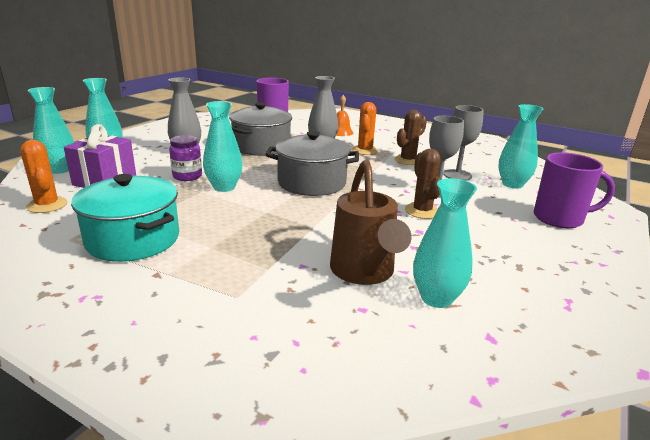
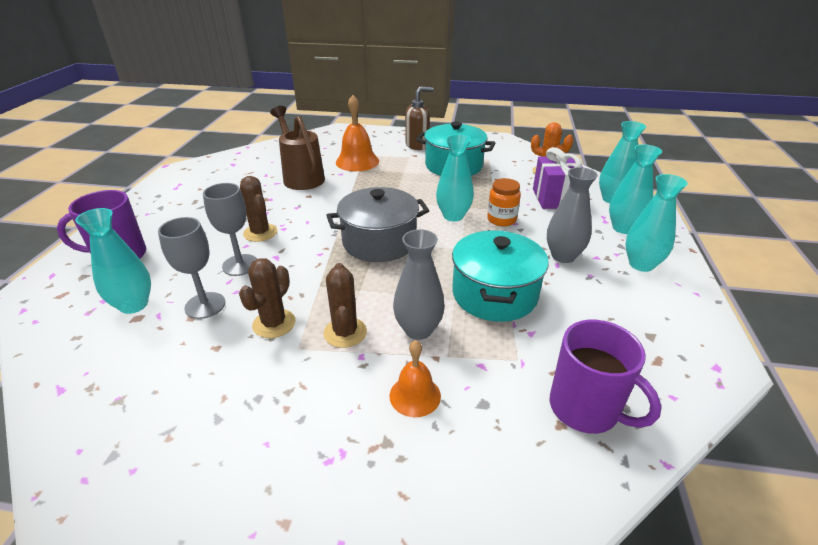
camera: 160 degrees right, 10 degrees up
(120, 297) = (417, 145): none -> brown soap dispenser
(187, 176) = (501, 220): purple jar -> orange jar
(260, 283) = (357, 161): none -> orange bell
(261, 147) = (494, 294): grey pot -> turquoise pot
(365, 151) = (345, 332): orange cactus -> brown cactus
(436, 298) = (257, 173): turquoise vase -> turquoise vase (641, 264)

